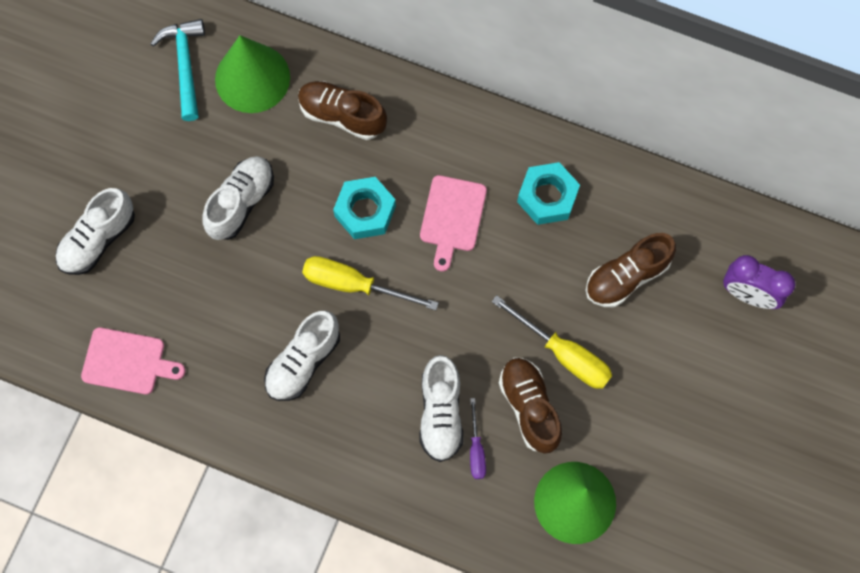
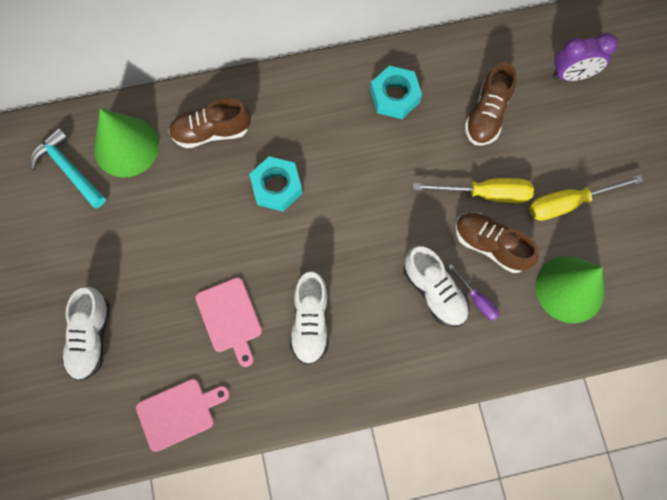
camera: 35 degrees left, 0 degrees up
(241, 202) = (181, 239): white shoe -> none
(354, 285) = (306, 243): yellow screwdriver -> yellow screwdriver (568, 203)
(452, 217) = (340, 152): pink cutting board -> pink cutting board (230, 318)

